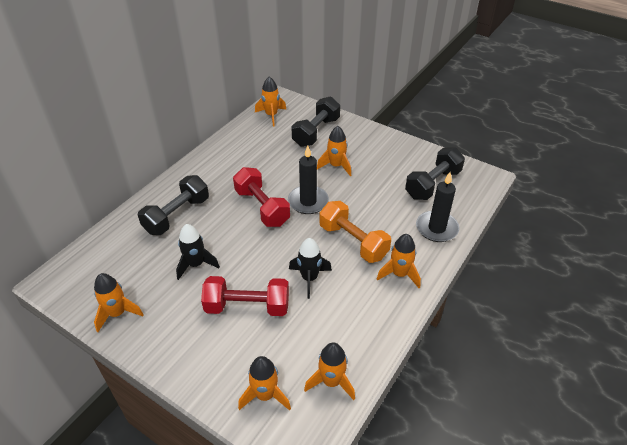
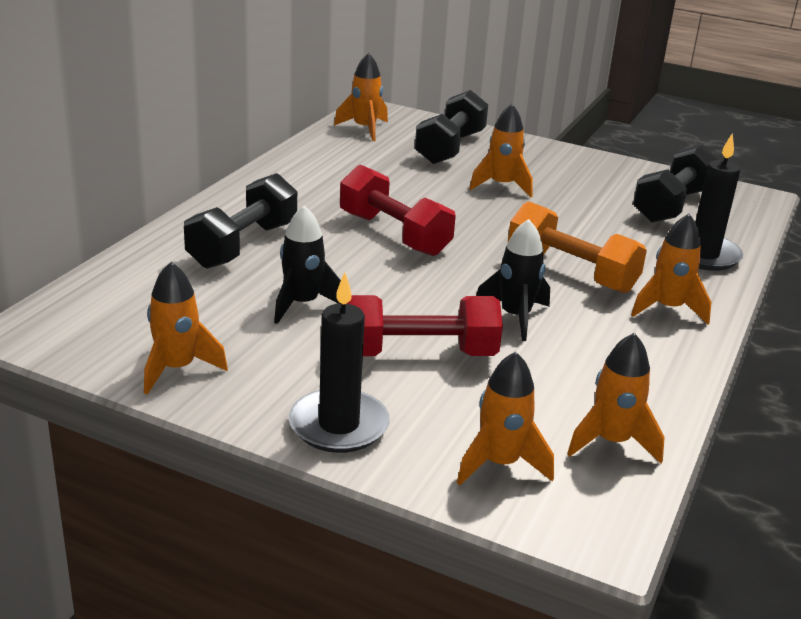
camera: 10 degrees left, 15 degrees down
(308, 202) = (472, 227): black candle -> black candle (339, 425)

